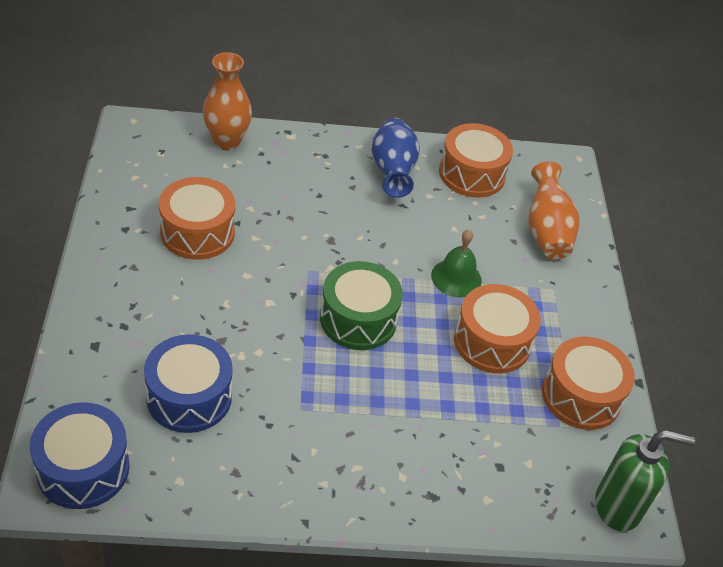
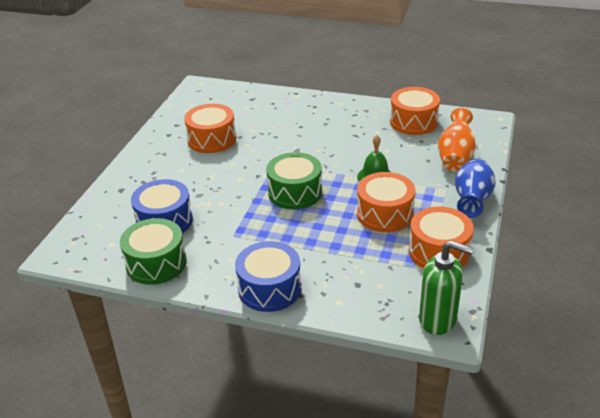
camera: 25 degrees right, 10 degrees down
(83, 468) = (82, 249): blue drum -> blue drum (269, 289)
(209, 477) = (156, 263): none -> green drum
(227, 141) = (253, 95): orange vase -> none
(392, 172) = (357, 117): blue vase -> blue vase (472, 201)

